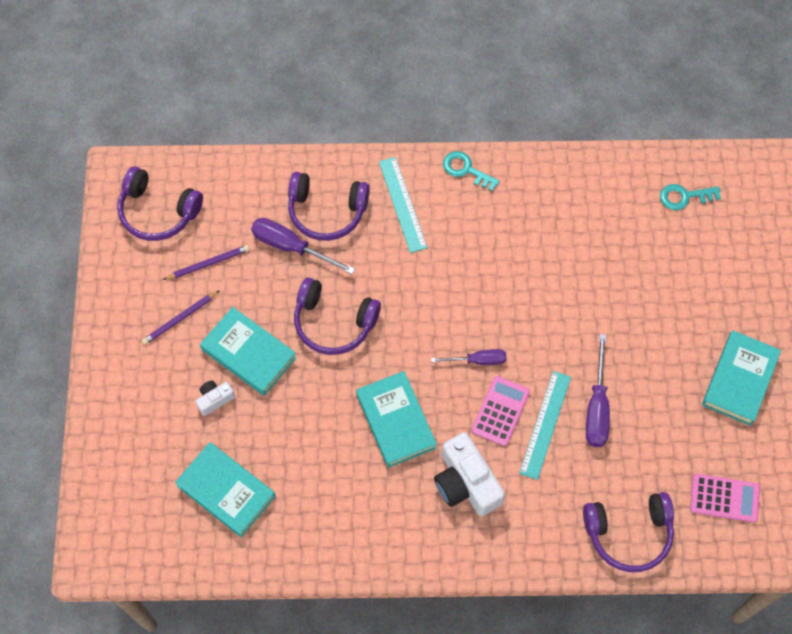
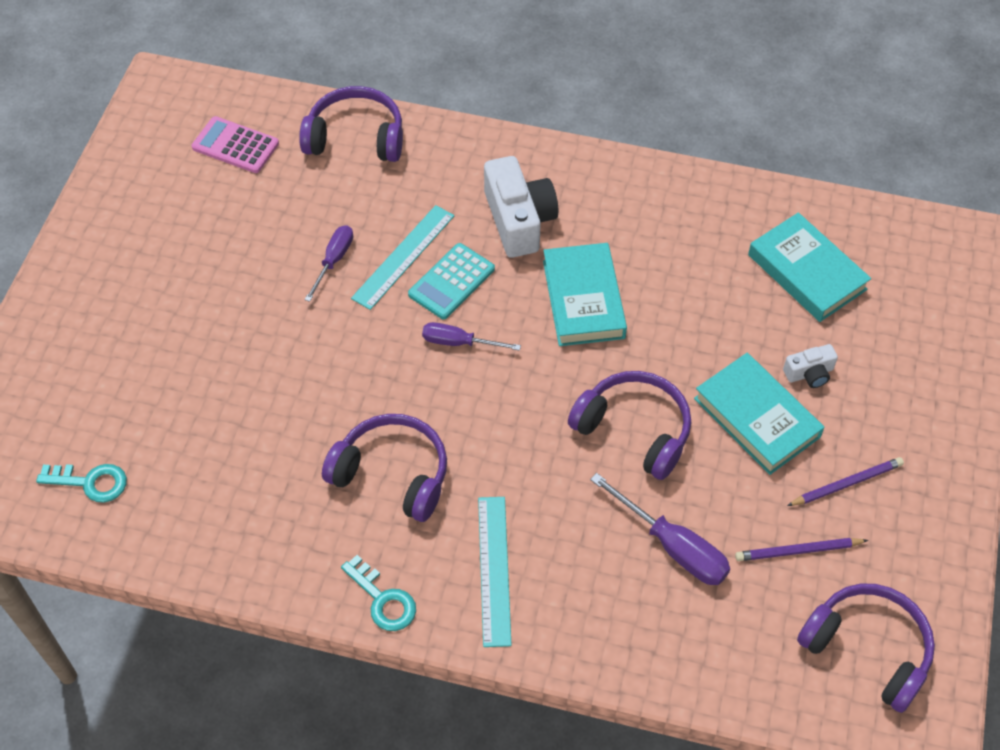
camera: 165 degrees left, 10 degrees down
(326, 211) = (609, 587): purple headphones -> purple headphones (392, 474)
(500, 411) = (451, 282): pink calculator -> turquoise calculator
(597, 407) = (334, 260): purple screwdriver -> purple screwdriver, size x0.65
(739, 380) = (150, 251): turquoise book -> none

